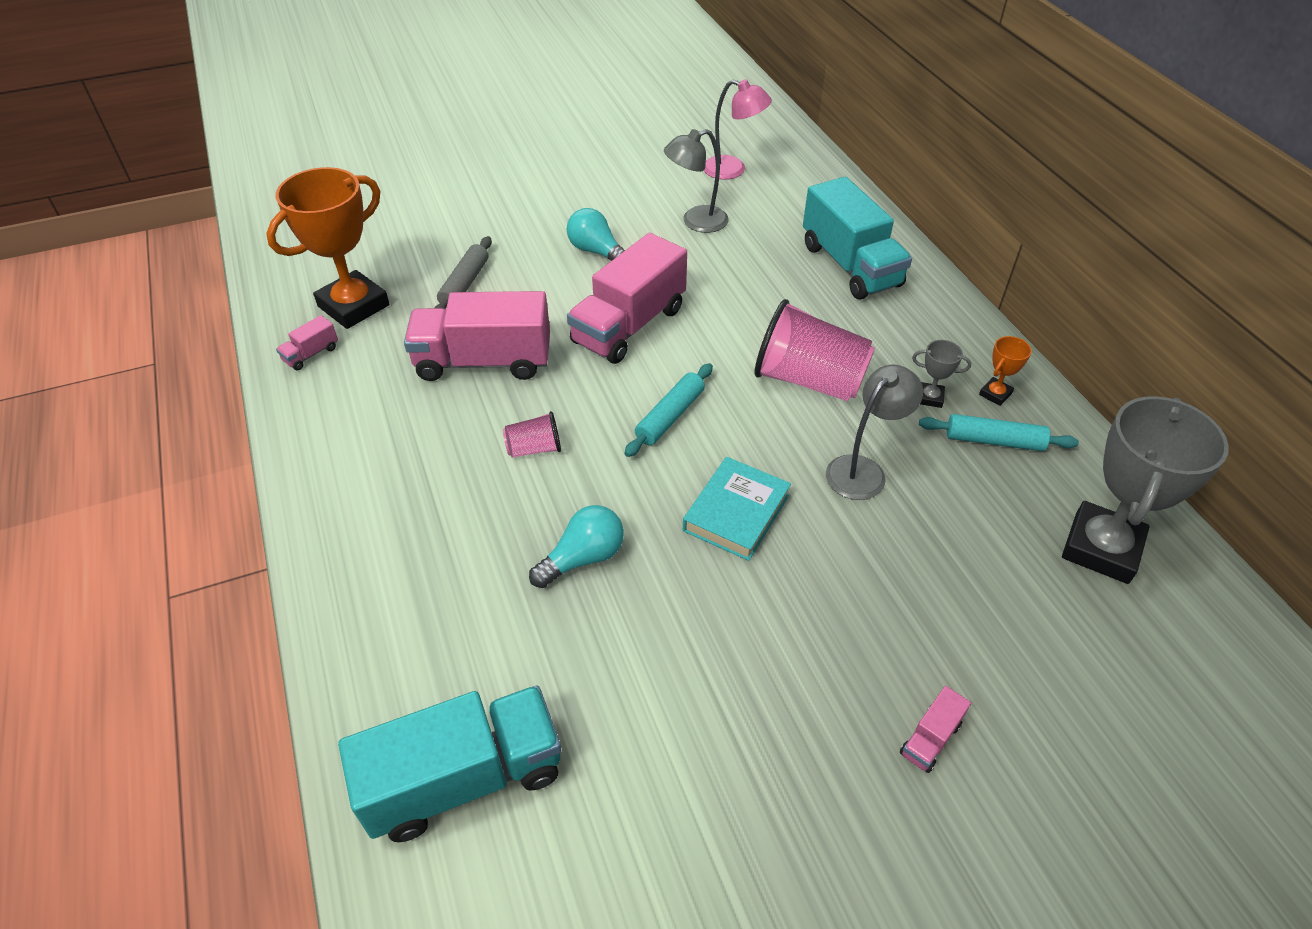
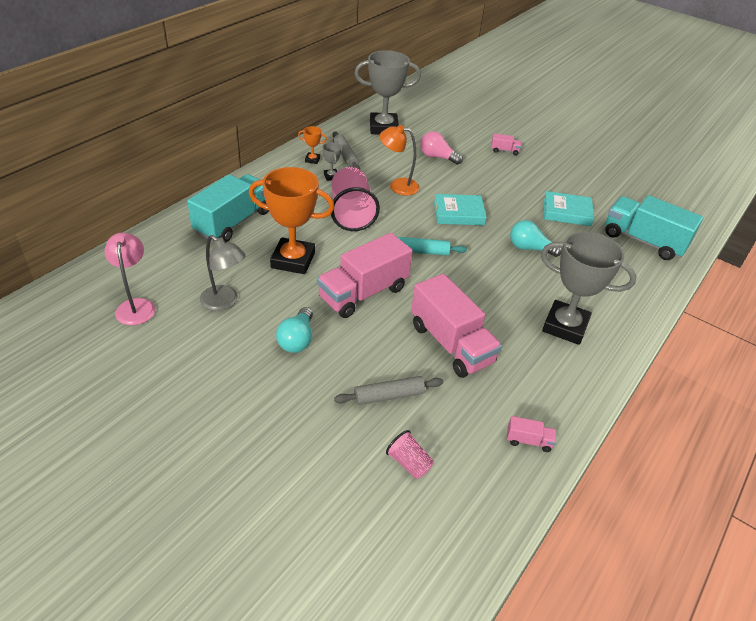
camera: 125 degrees left, 5 degrees down
(353, 306) = (465, 450): orange trophy -> orange trophy (293, 260)
(404, 490) = (565, 326): none -> grey trophy
(534, 449) = (490, 290): pink cup -> pink cup (409, 463)
(629, 325) = (363, 293): pink truck -> pink truck turned 135 degrees clockwise
(638, 697) = (566, 212): none -> turquoise book
(863, 470) = (397, 186): grey lamp -> orange lamp
(945, 582) = (437, 157): none -> pink light bulb
(994, 440) = (345, 156): turquoise rolling pin -> grey rolling pin

